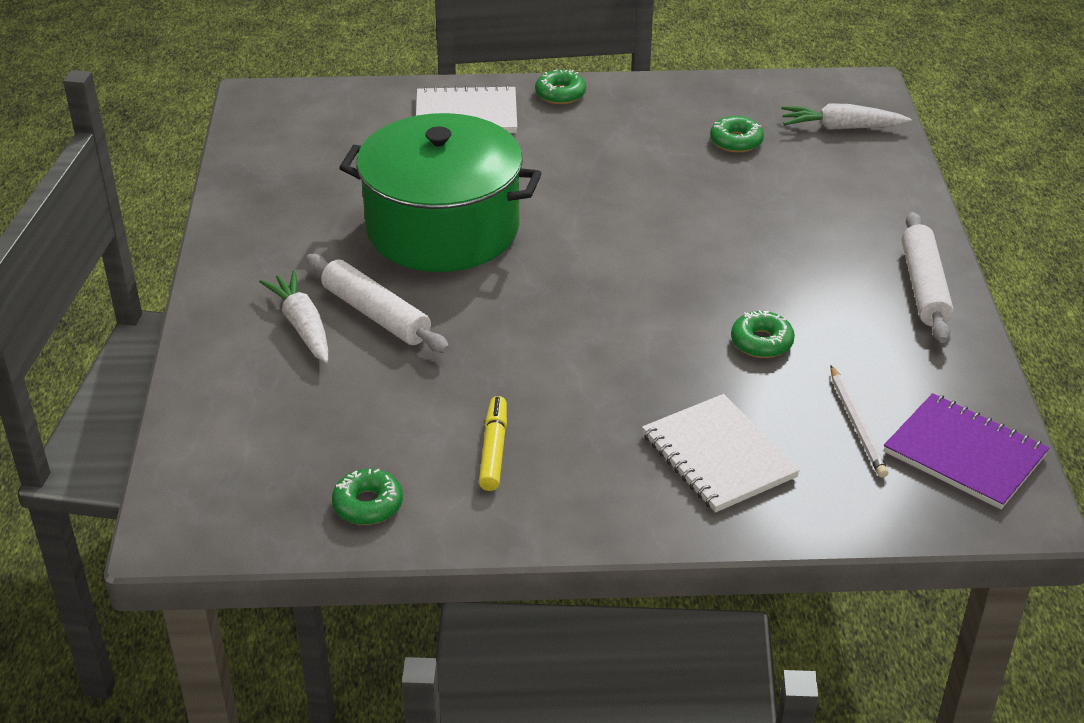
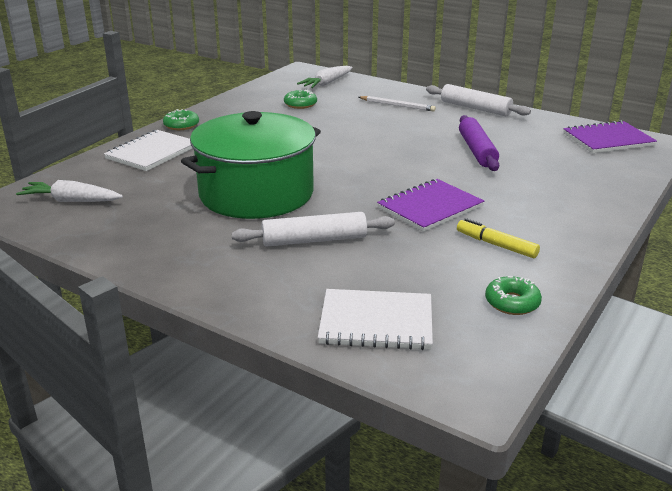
camera: 55 degrees left, 10 degrees down
(302, 326) = (291, 269): white carrot -> white carrot (71, 201)
(540, 365) = (430, 207): none -> purple notebook
(718, 456) = (560, 188): white notebook -> white notebook (376, 322)
(761, 342) = (476, 151): green donut -> purple rolling pin
(857, 424) = (565, 152): white pencil -> white pencil (397, 105)

